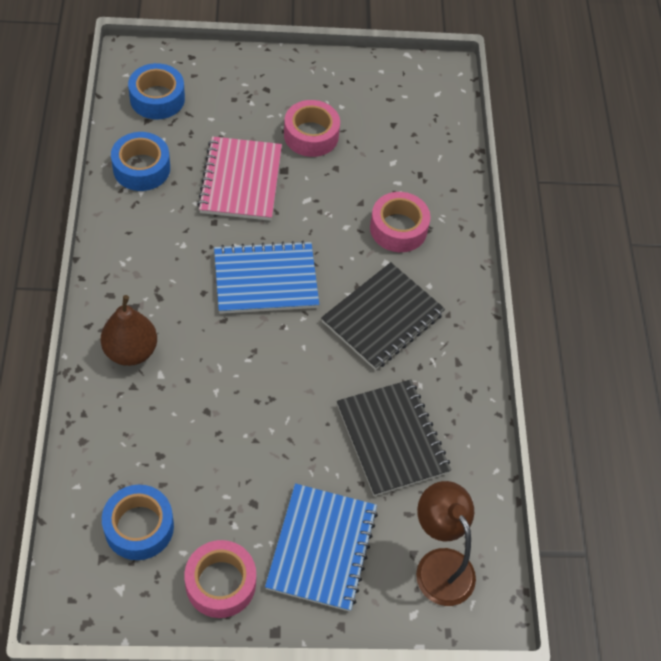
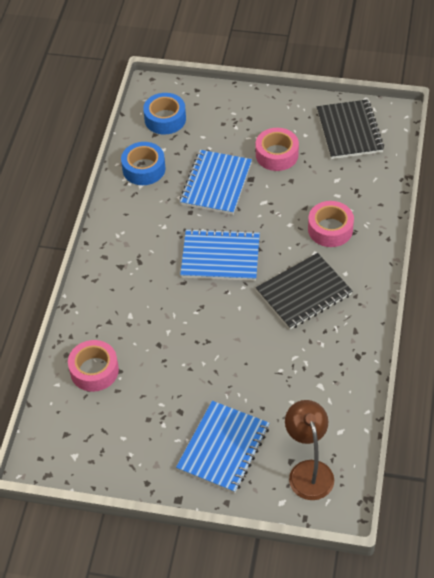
camera: 20 degrees right, 5 degrees down
(131, 351) = (112, 297): brown pear -> none
(139, 527) = (95, 417): blue tape -> none
(220, 583) = (145, 462): pink tape -> pink tape (94, 370)
(241, 181) = (216, 184): pink notebook -> blue notebook
(392, 439) = (292, 379): black notebook -> black notebook (349, 131)

